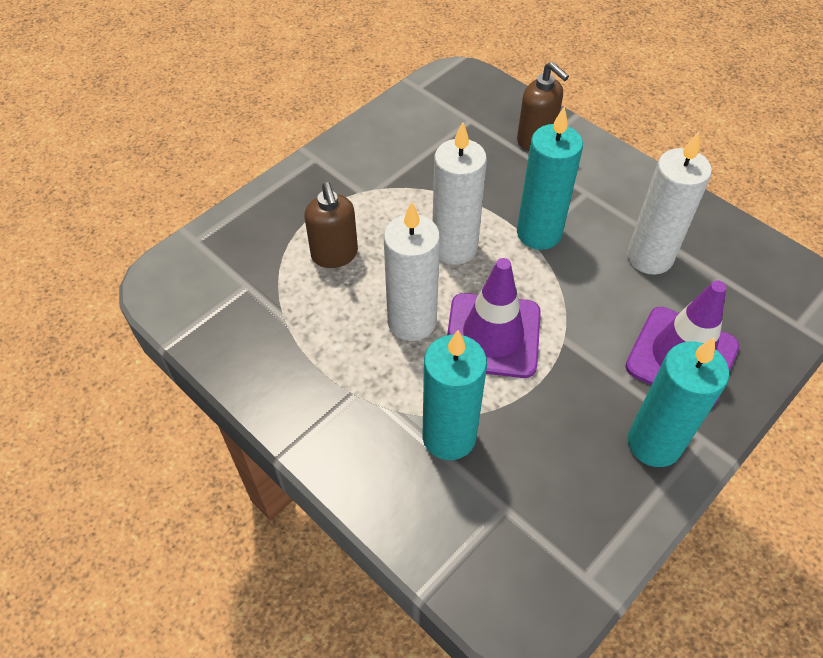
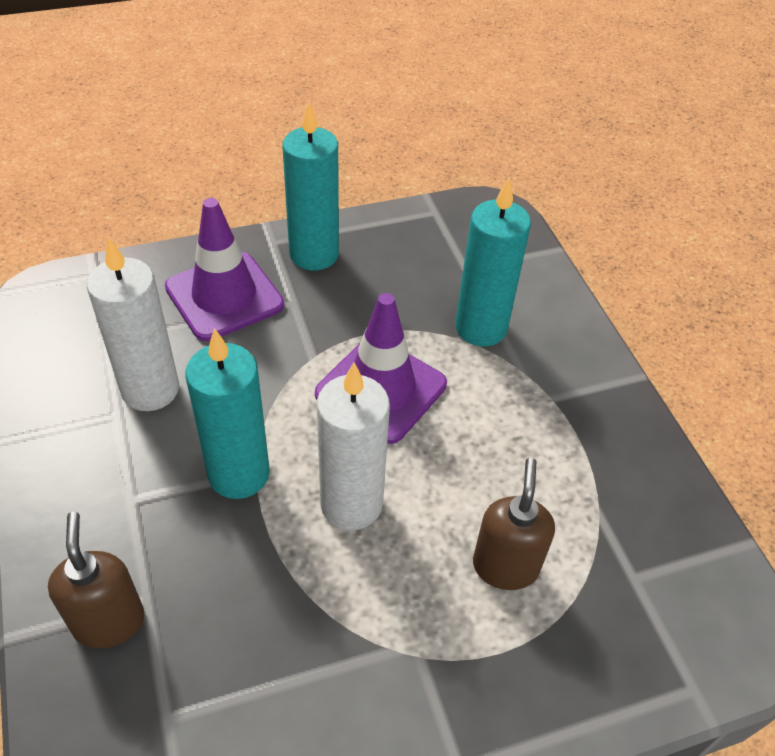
camera: 155 degrees left, 5 degrees down
(412, 321) = (455, 440): white candle -> none

